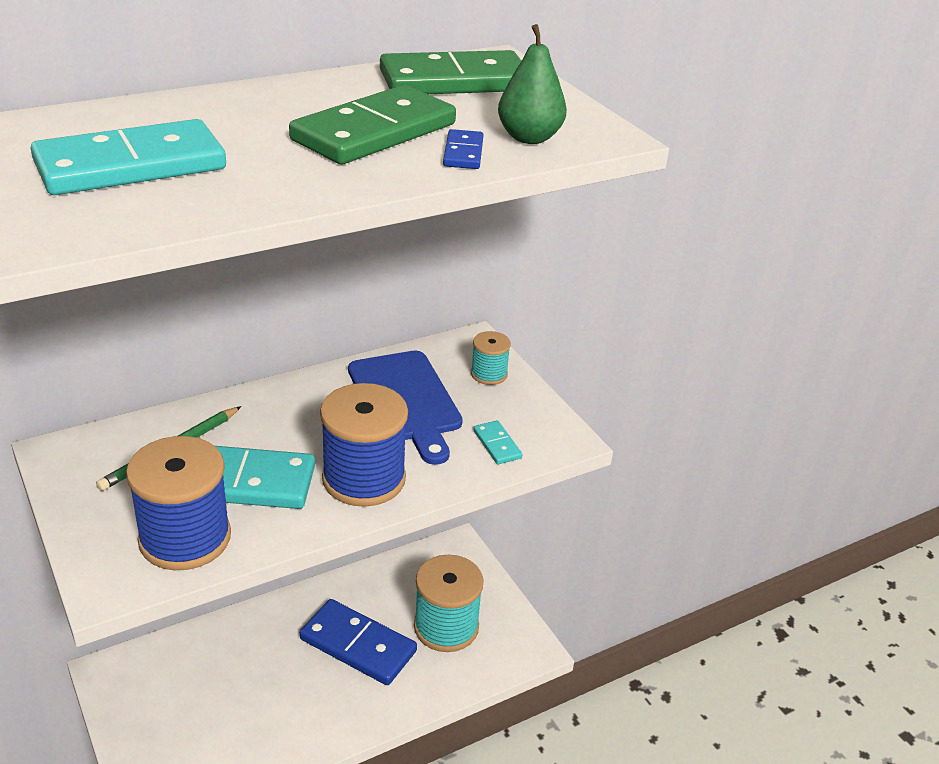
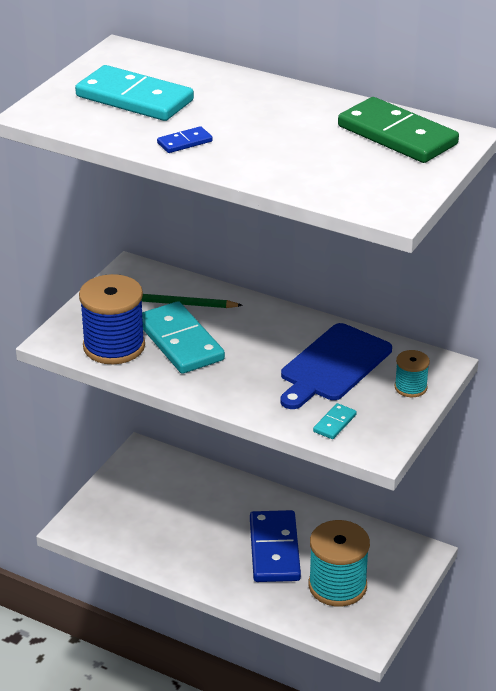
camera: 60 degrees right, 0 degrees up
(364, 479) = (235, 384): blue spool -> none
(374, 132) = (276, 140): green domino -> none
(463, 153) = (290, 175): blue domino -> blue domino (184, 142)
(529, 138) = (346, 187): green pear -> none

